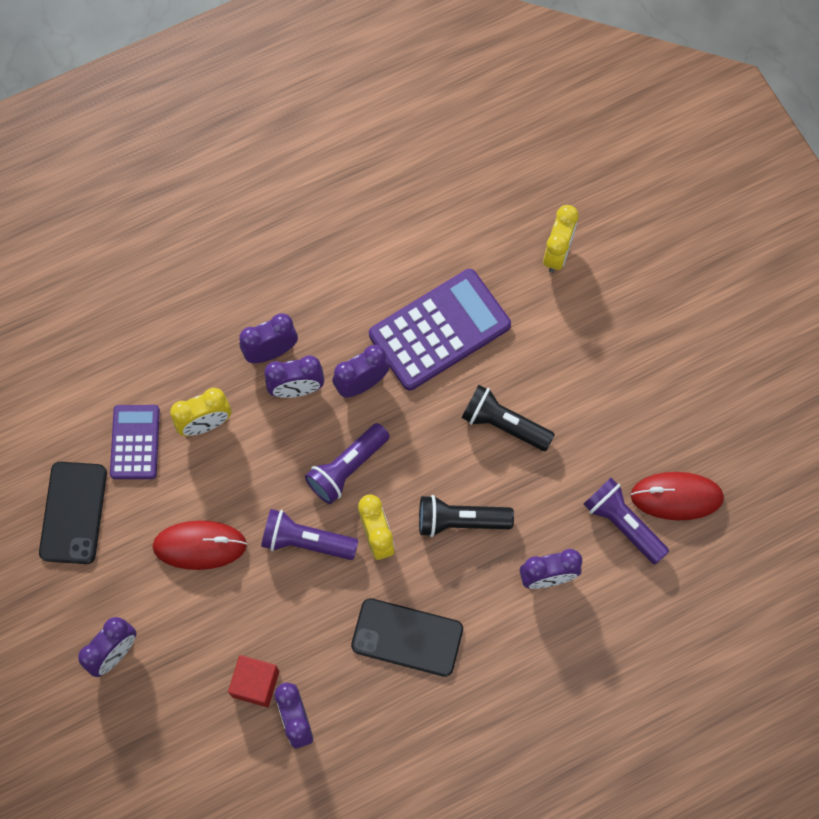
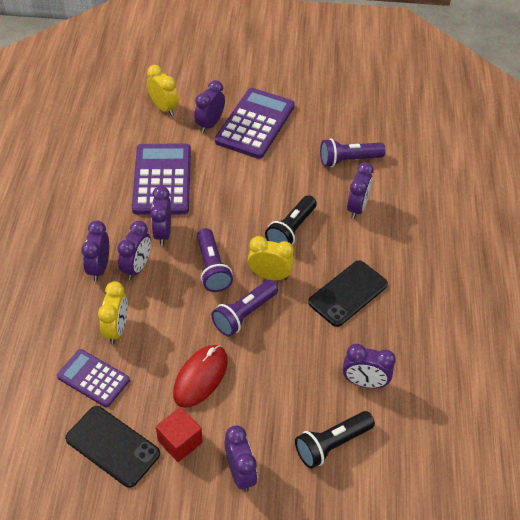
camera: 60 degrees left, 20 degrees down
(255, 684) = (323, 394): red cube -> red cube (180, 441)
(503, 424) = (246, 180): black flashlight -> black flashlight (331, 444)
(567, 324) = (210, 124): none -> purple clock
(607, 376) = (255, 124): none -> purple calculator
(676, 497) = (349, 131): red mouse -> none

